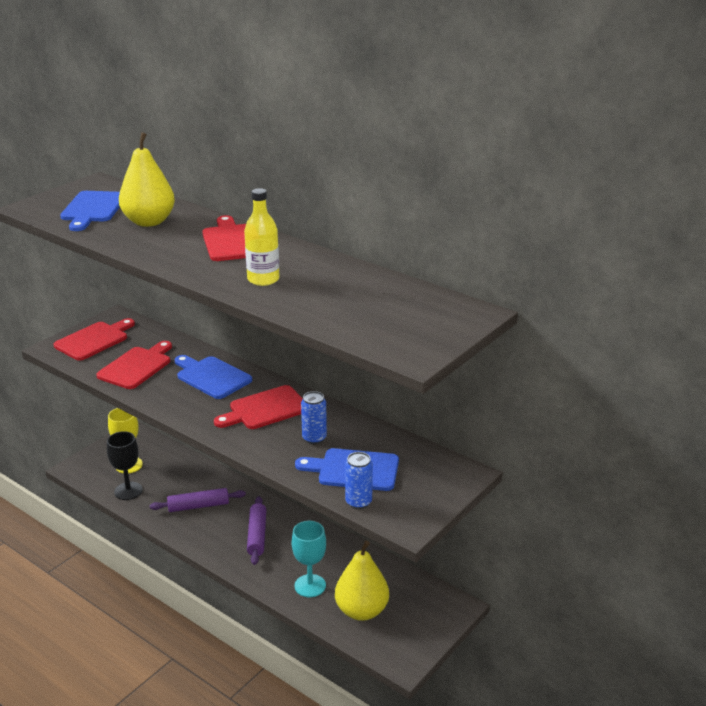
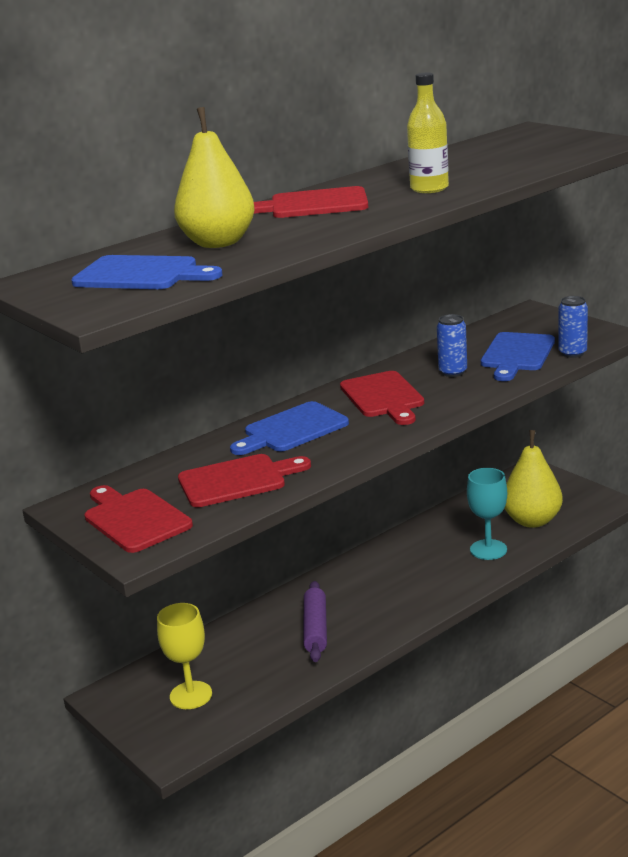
camera: 75 degrees left, 5 degrees down
(128, 491) = (256, 692): black goblet -> none
(137, 366) = (237, 480): red cutting board -> red cutting board turned 120 degrees clockwise
(257, 535) = (390, 583): purple rolling pin -> none

